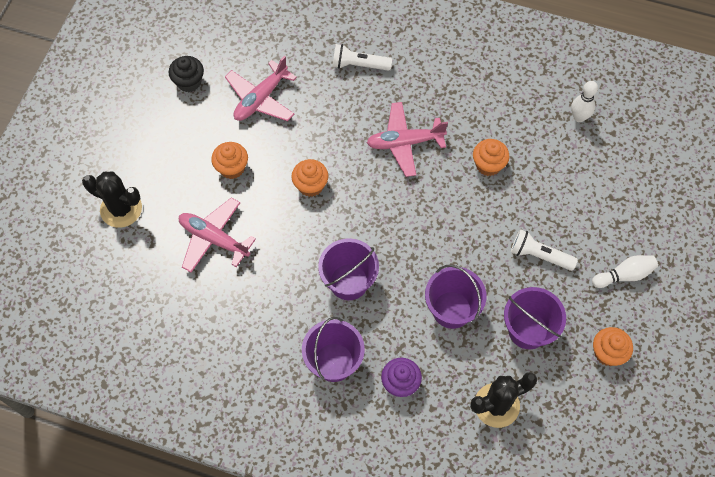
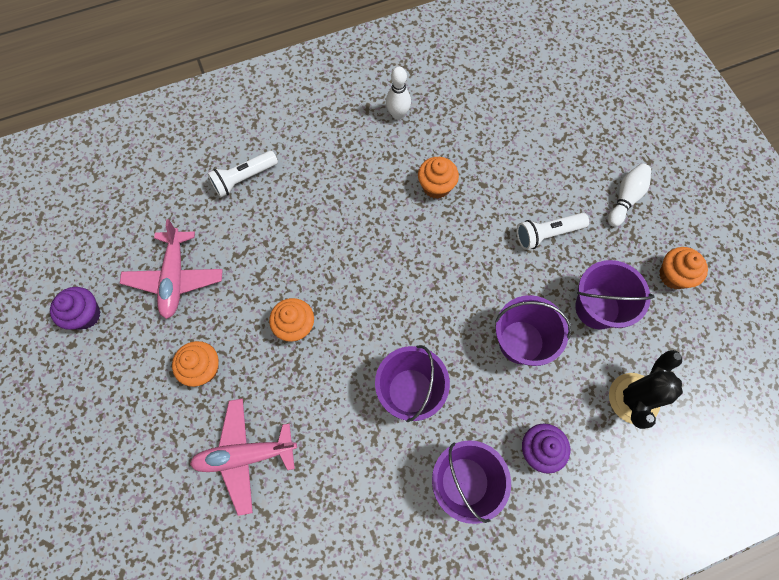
camera: 40 degrees left, 5 degrees up
(121, 209) = (119, 504): black cactus -> none
(189, 82) = (85, 315): black cupcake -> purple cupcake
(405, 143) = (347, 220): pink plane -> none
(579, 117) = (472, 91): white bowling pin -> white bowling pin (398, 114)

